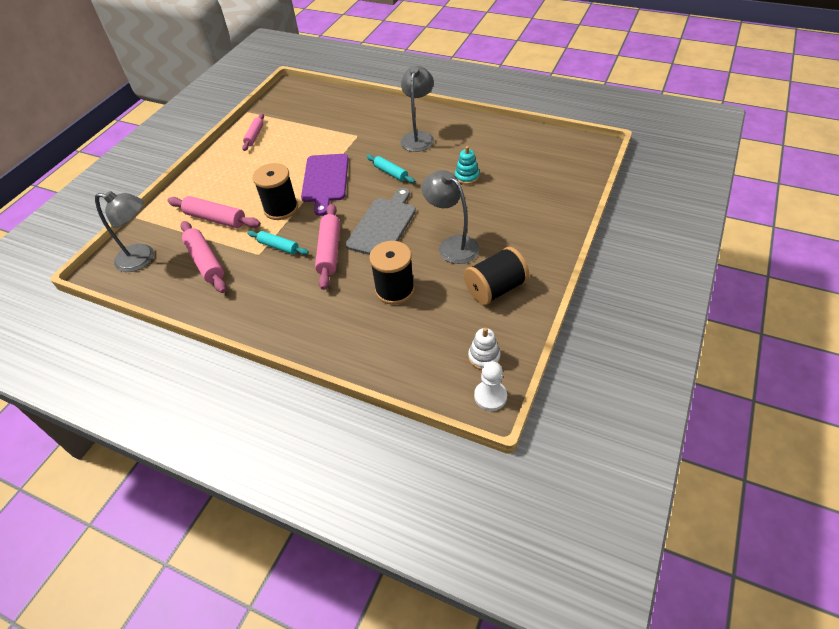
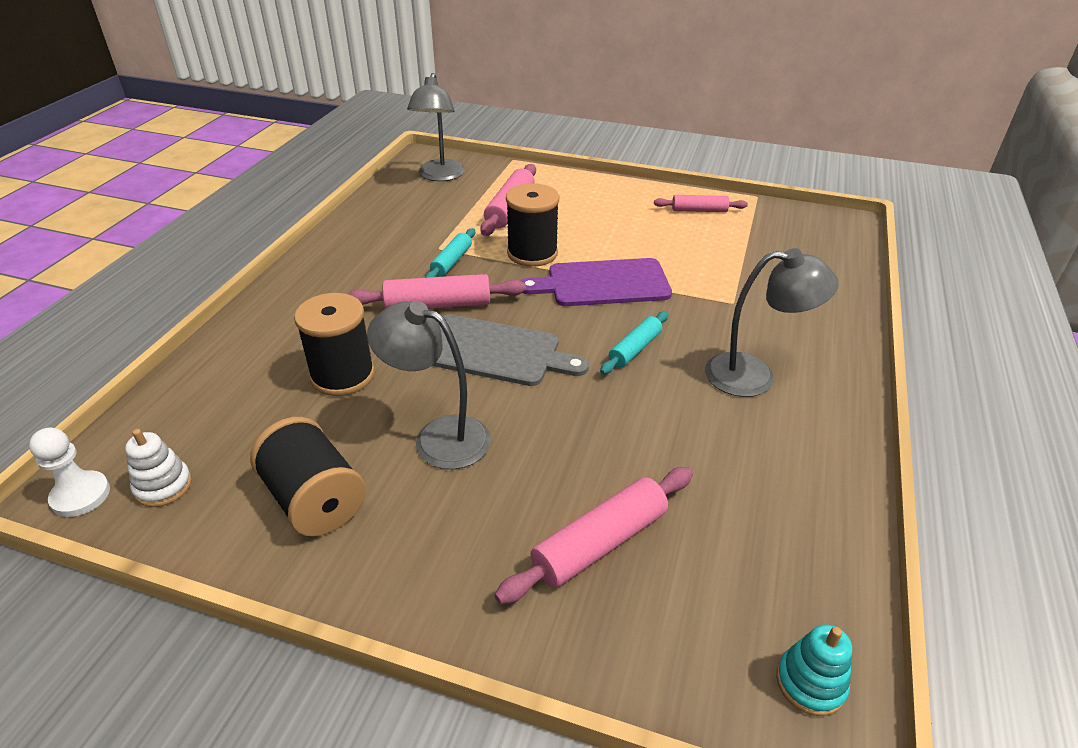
camera: 80 degrees right, 10 degrees down
(205, 262) = (429, 214): pink rolling pin -> pink rolling pin (599, 543)
(452, 245) = (438, 437): grey lamp -> grey lamp turned 105 degrees counterclockwise
(467, 177) = (641, 451): turquoise stacking toy -> turquoise stacking toy (810, 683)

